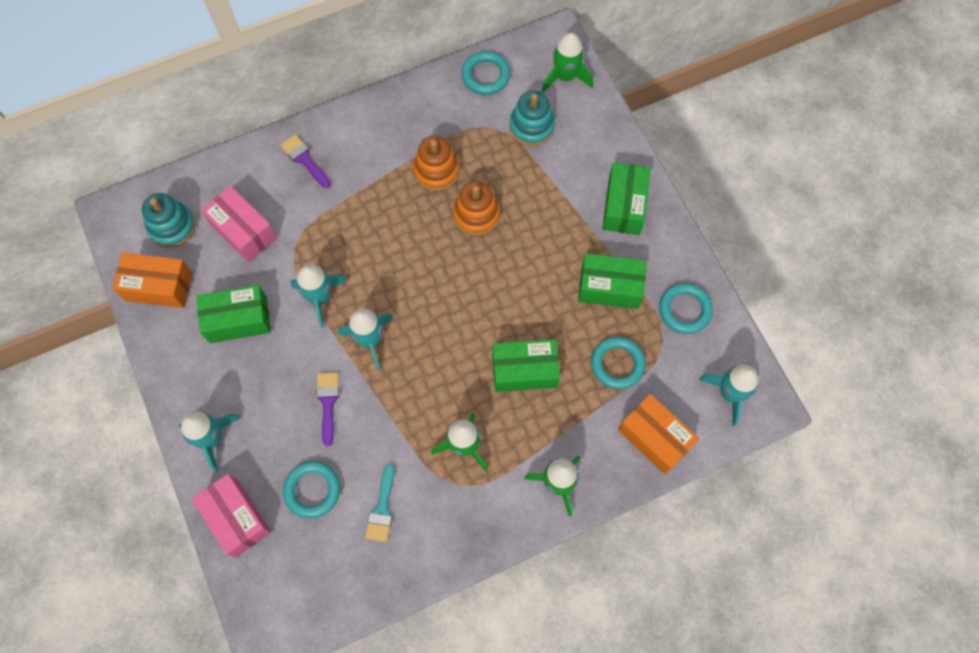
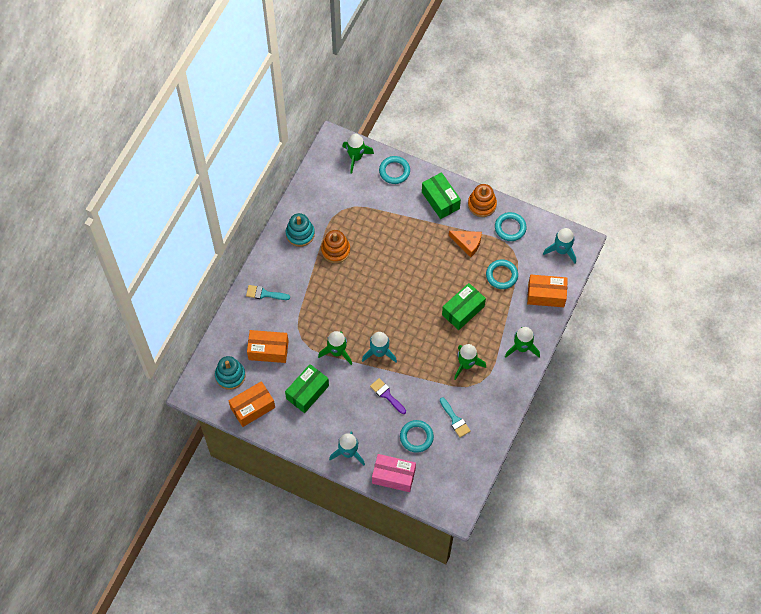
camera: 40 degrees left, 5 degrees down
(243, 231) = (268, 350): pink box -> orange box
(304, 159) = (264, 294): purple brush -> turquoise brush
(320, 298) = (337, 352): turquoise rocket -> green rocket
(476, 214) = (374, 257): orange stacking toy -> orange stacking toy (482, 204)
(486, 75) = (315, 185): turquoise ring -> turquoise ring (394, 171)
(531, 126) = (362, 194): turquoise stacking toy -> turquoise stacking toy (300, 234)
(609, 287) = (467, 243): green box -> orange cheese

